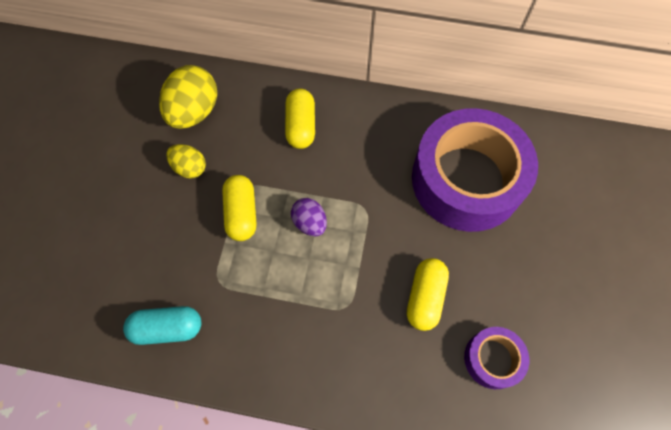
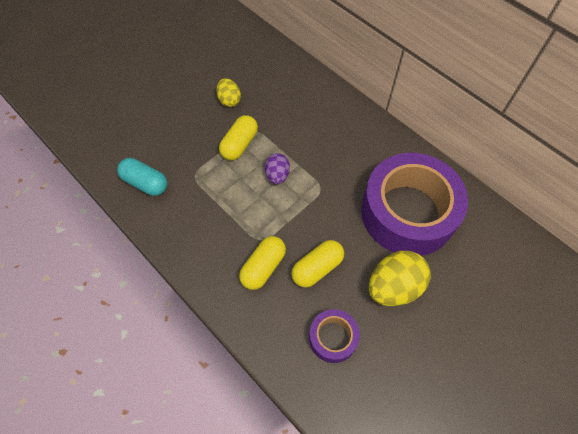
camera: 35 degrees right, 5 degrees down
(194, 112) = (257, 69): yellow egg -> yellow egg (394, 287)
(301, 126) = (318, 114): yellow capsule -> yellow capsule (263, 267)

